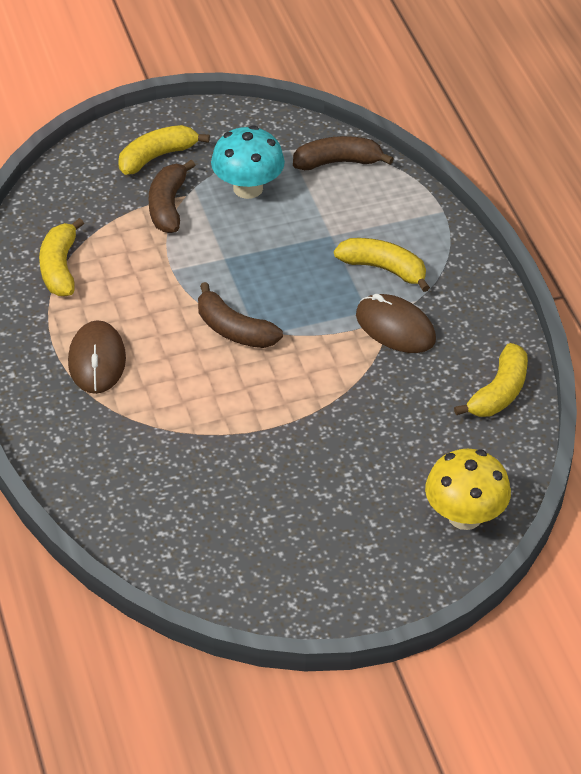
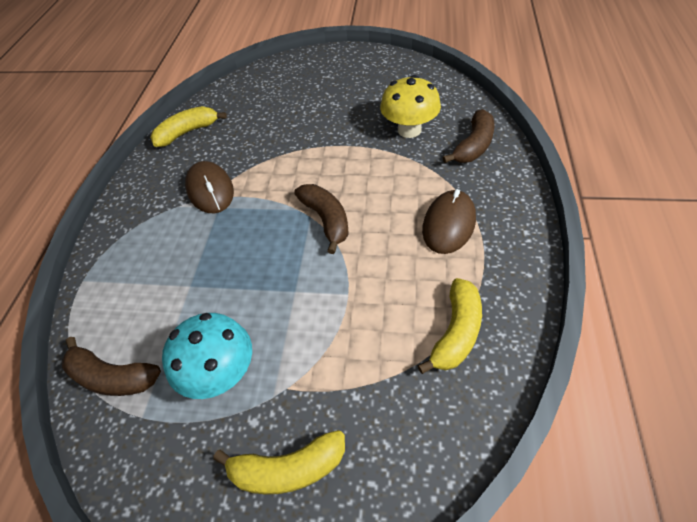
camera: 150 degrees left, 5 degrees up
(168, 206) = (313, 379): brown banana -> brown banana (473, 146)
(384, 269) = (177, 239): yellow banana -> none
(465, 516) = (266, 78): yellow mushroom -> yellow mushroom (409, 130)

